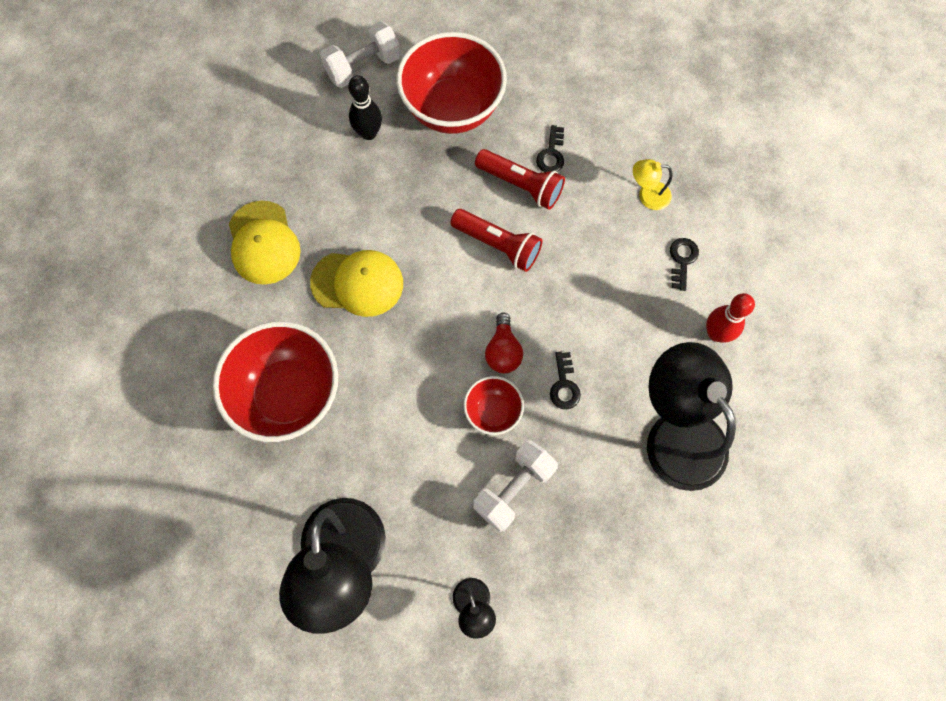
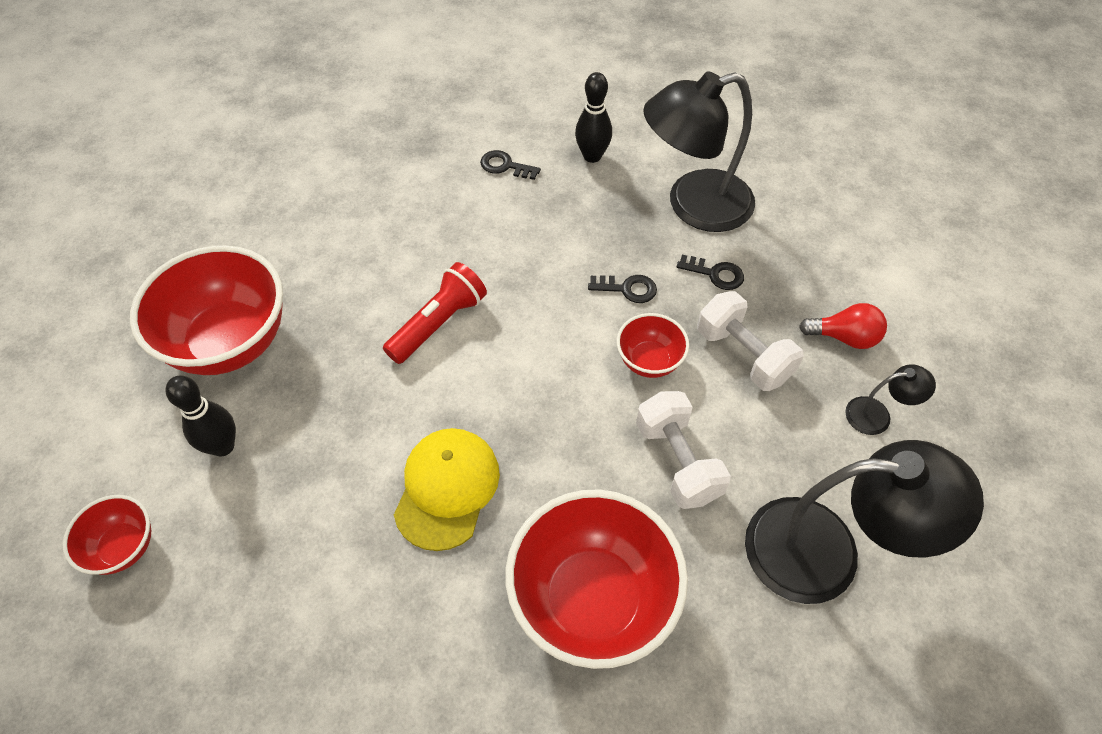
camera: 80 degrees left, 15 degrees down
(263, 243) = (347, 612): yellow cap -> none
(290, 103) = (124, 547): none -> red bowl
(363, 67) = (112, 440): white dumbbell -> white dumbbell (677, 461)
(503, 351) = (576, 339): red light bulb -> red light bulb (844, 337)
(521, 185) = (366, 288): red flashlight -> none
(551, 154) = (337, 253): black key -> black key (715, 274)
(647, 195) = (421, 179): yellow lamp -> none
(716, 333) = (592, 156): red bowling pin -> black bowling pin

